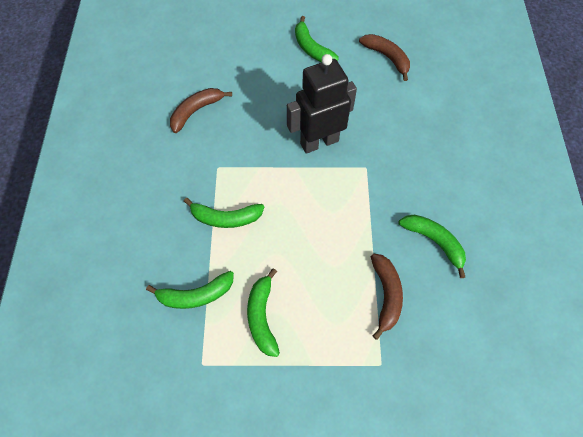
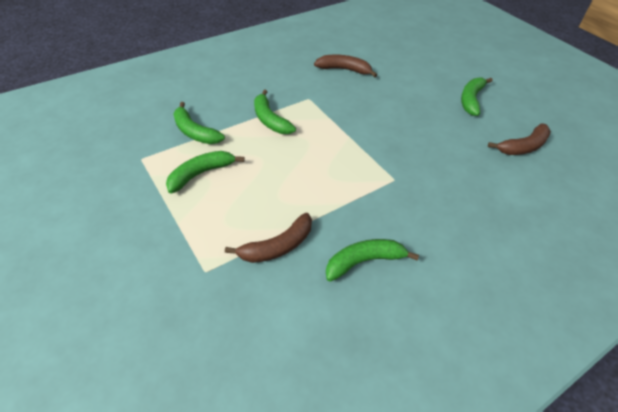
camera: 55 degrees right, 15 degrees down
(319, 142) = (388, 140): black robot -> none
(387, 57) = (523, 147): brown banana -> brown banana turned 45 degrees clockwise
(434, 242) = (364, 261): green banana -> green banana turned 120 degrees counterclockwise

